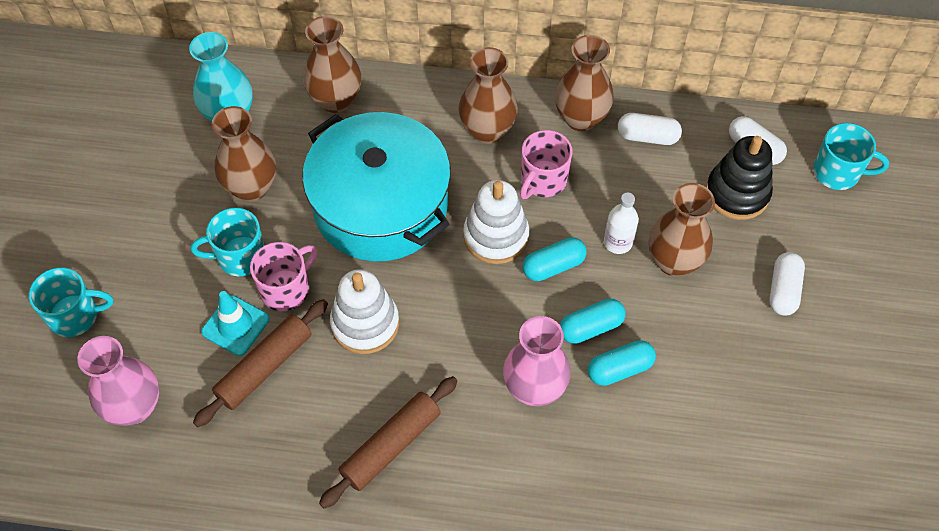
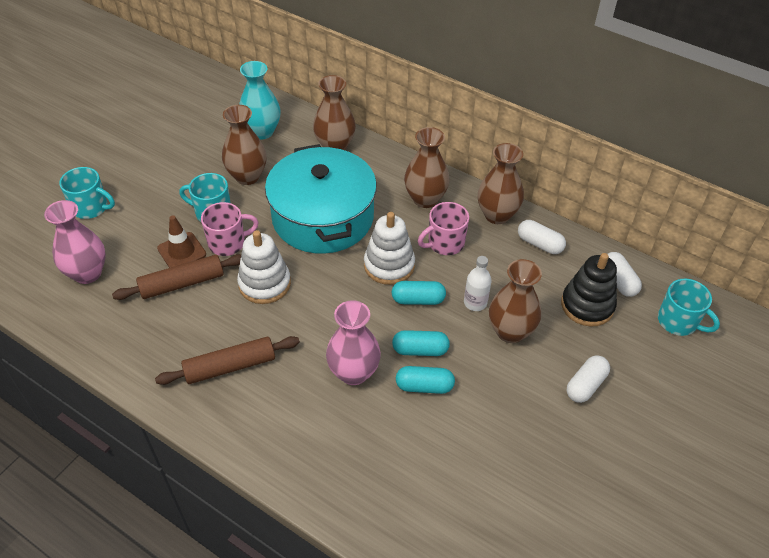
camera: 25 degrees right, 10 degrees down
(235, 325) = (181, 251): turquoise traffic cone -> brown traffic cone

